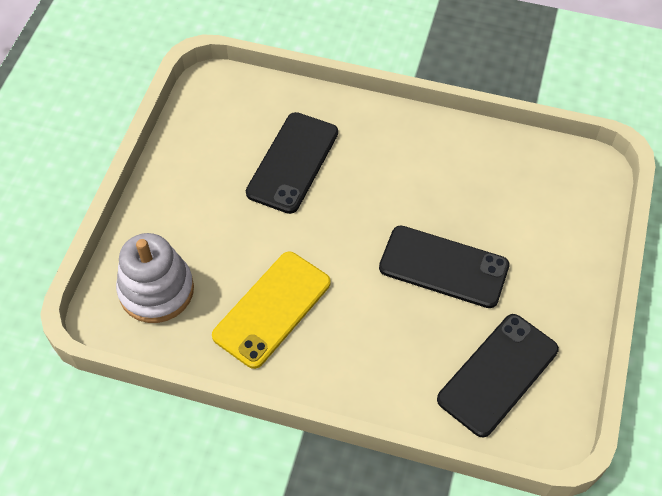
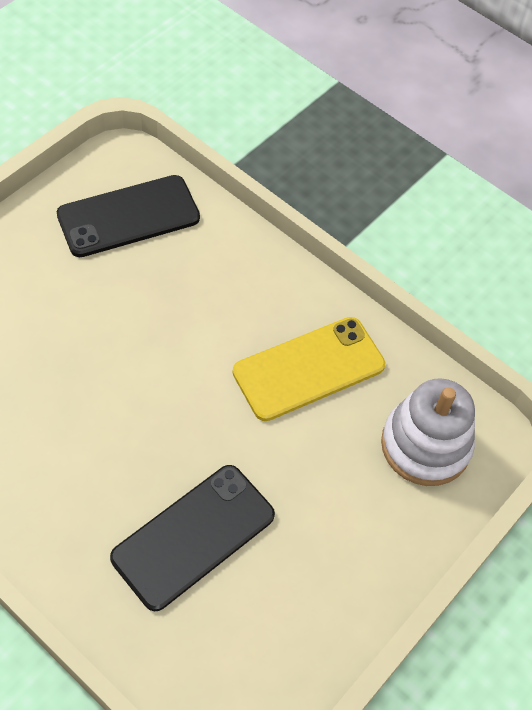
camera: 160 degrees left, 0 degrees up
(443, 267) = (105, 330): black phone -> none

